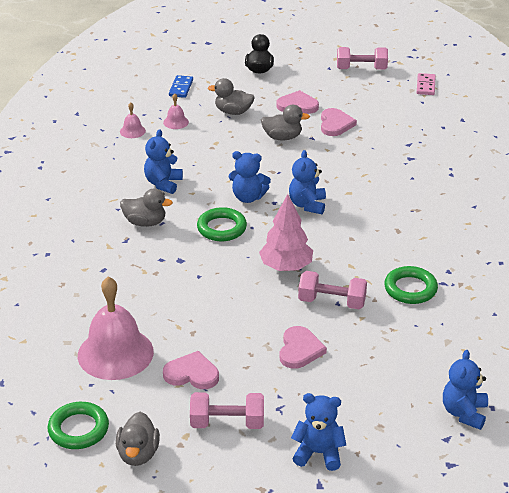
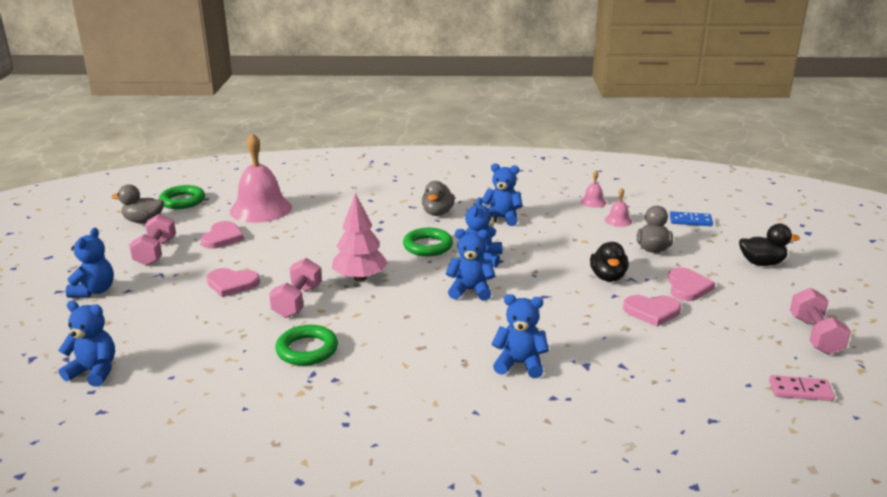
camera: 90 degrees right, 10 degrees down
(282, 137) = (608, 277): grey duck -> black duck
(414, 185) = (520, 364): none -> blue teddy bear

